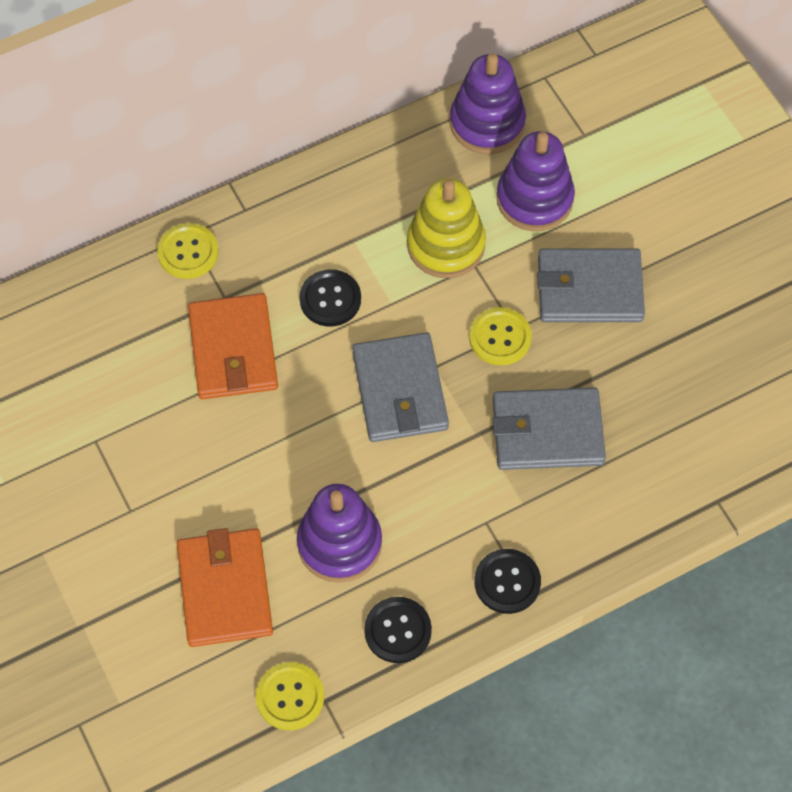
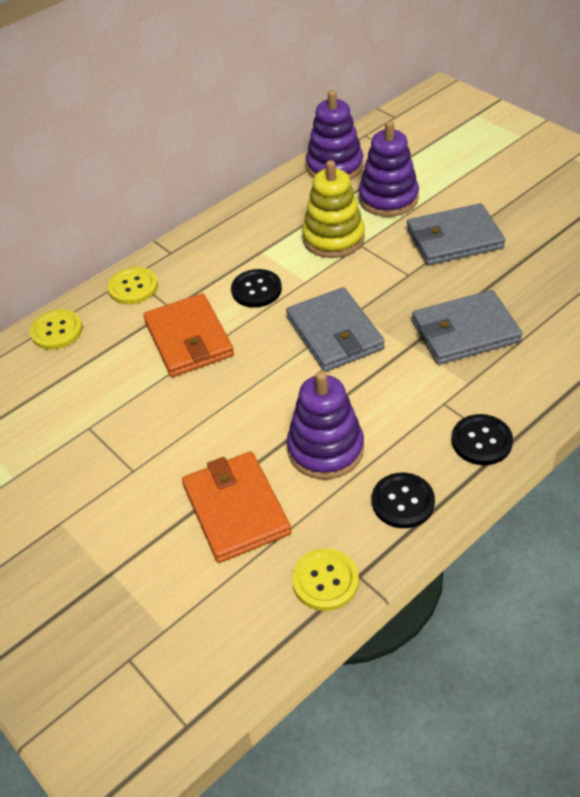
camera: 10 degrees left, 15 degrees down
(500, 337) = (399, 282): yellow button -> yellow button (57, 331)

